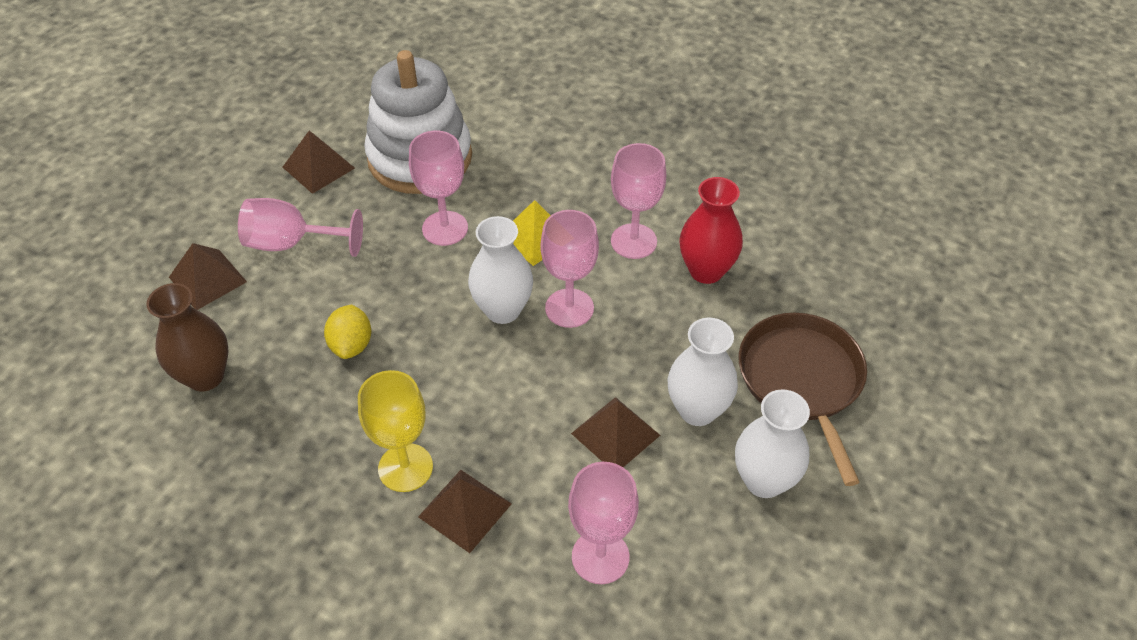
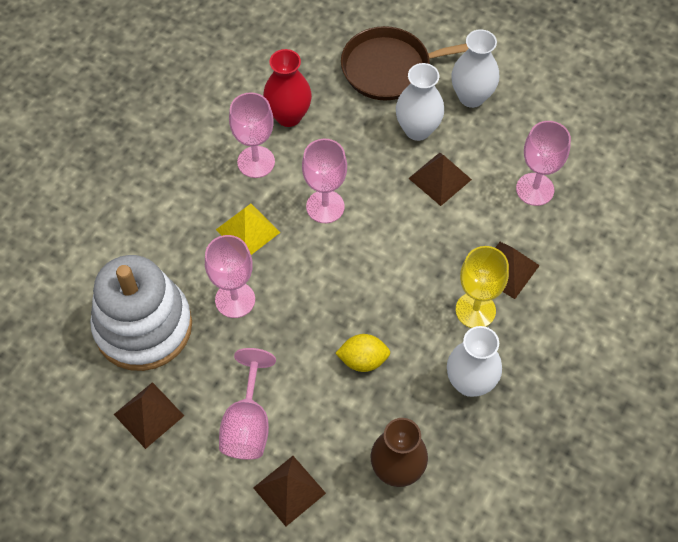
camera: 90 degrees left, 10 degrees up
(503, 310) = (326, 252): white vase -> white vase (470, 383)

